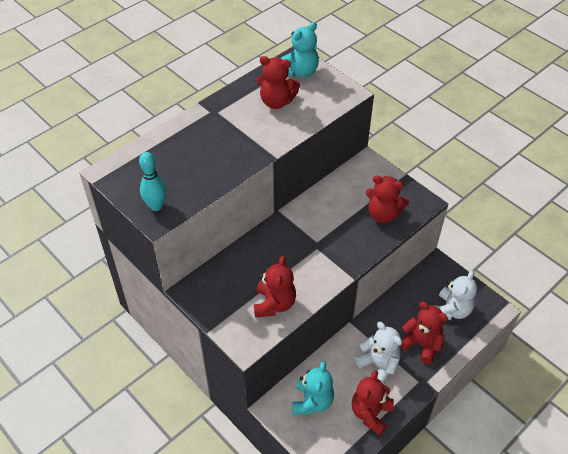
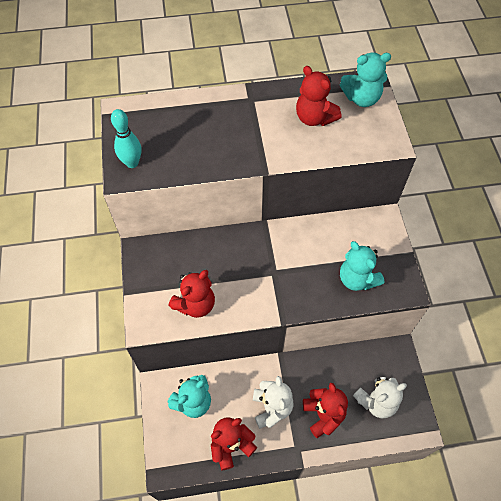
camera: 35 degrees right, 10 degrees up
(383, 214) = (357, 279): red teddy bear -> turquoise teddy bear

